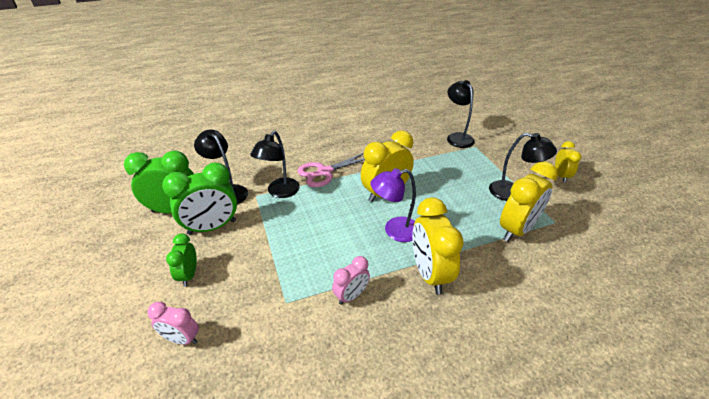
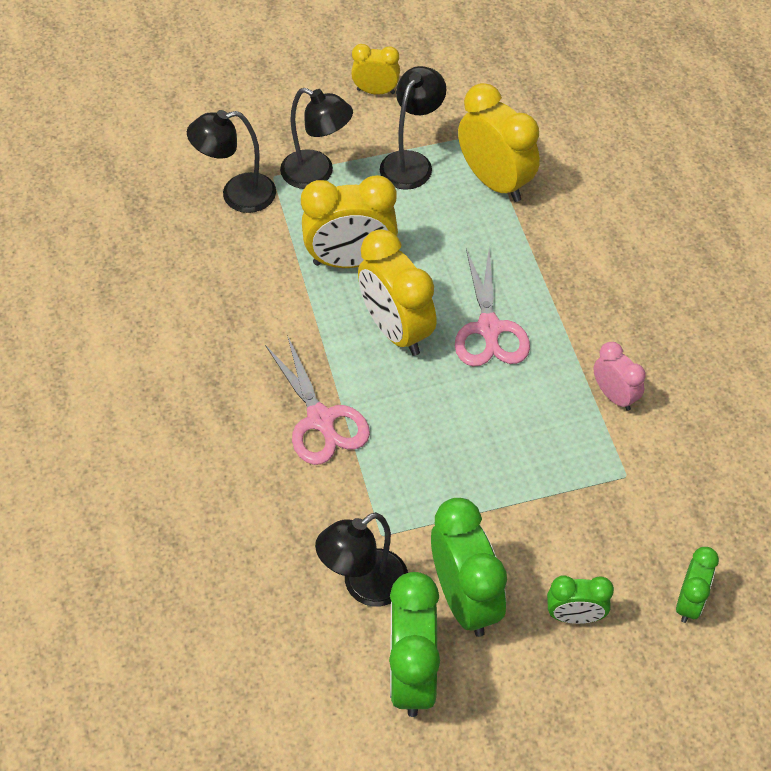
camera: 85 degrees left, 15 degrees up
(182, 339) = (689, 602): pink clock -> green clock
(280, 192) = (375, 494): black lamp -> black lamp (317, 174)
(394, 231) = (489, 329): purple lamp -> pink scissors
(429, 273) = (576, 300): yellow clock -> yellow clock (350, 261)

